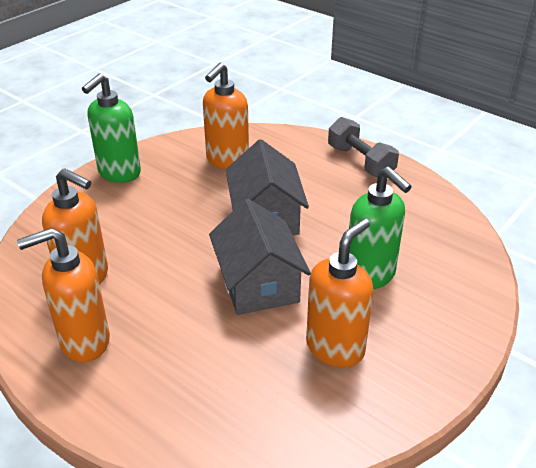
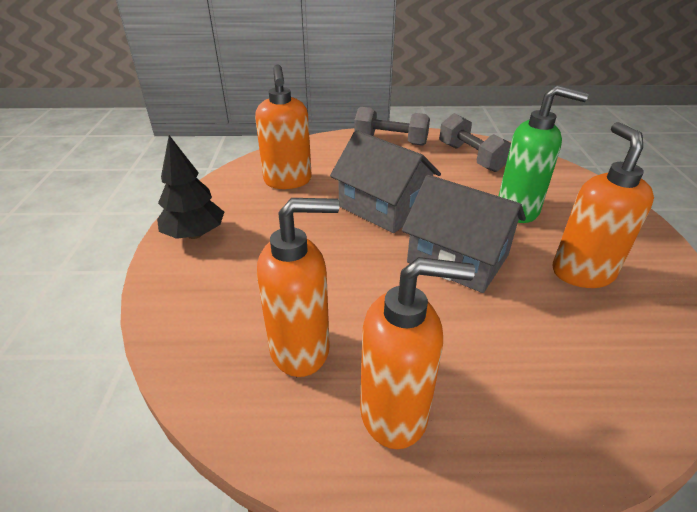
camera: 40 degrees left, 0 degrees up
(84, 342) = (395, 413): orange soap dispenser -> orange soap dispenser turned 120 degrees counterclockwise
(119, 173) = (195, 234): green soap dispenser -> black tree
(410, 210) = (471, 157): none -> grey dumbbell

